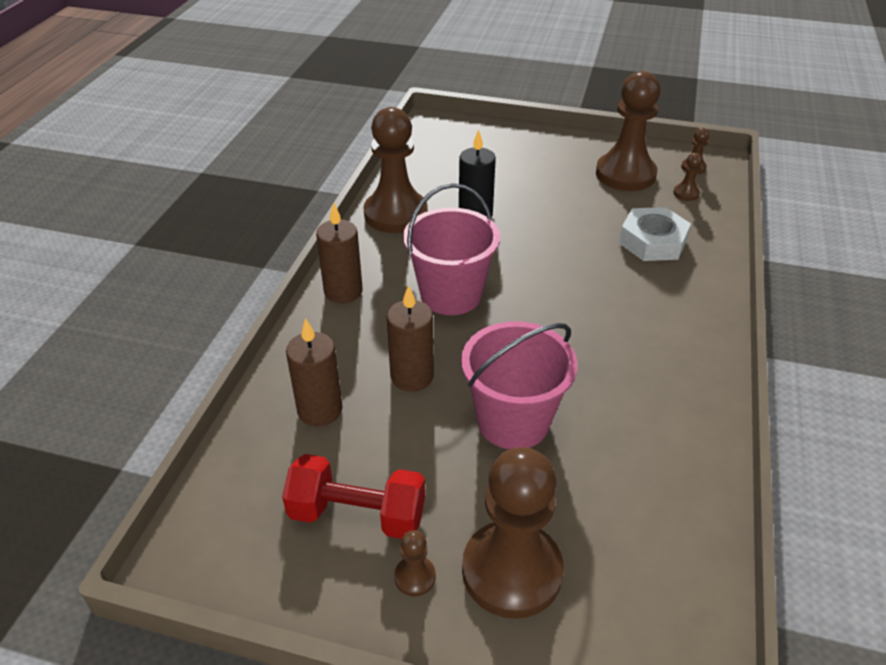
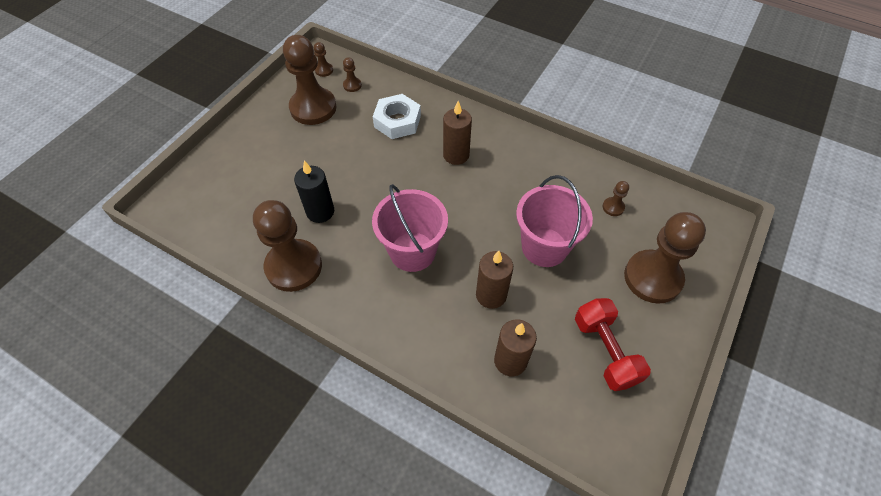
camera: 75 degrees left, 15 degrees up
(343, 291) = (383, 324): brown candle -> brown candle (456, 155)
(357, 514) = (605, 351): red dumbbell -> red dumbbell turned 45 degrees counterclockwise
(415, 577) = (653, 327): brown pawn -> brown pawn (613, 207)

